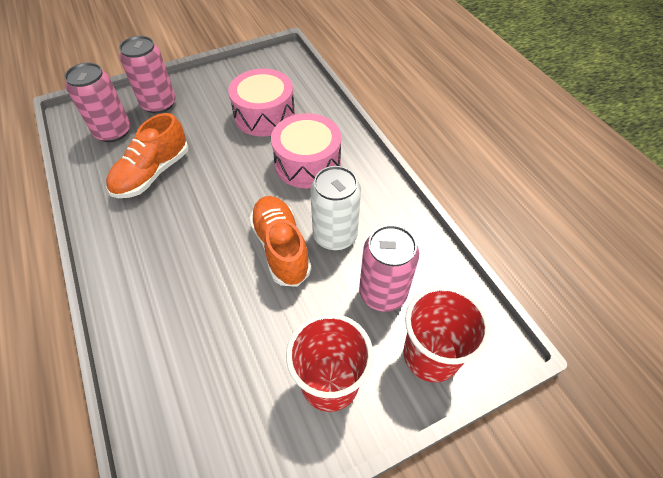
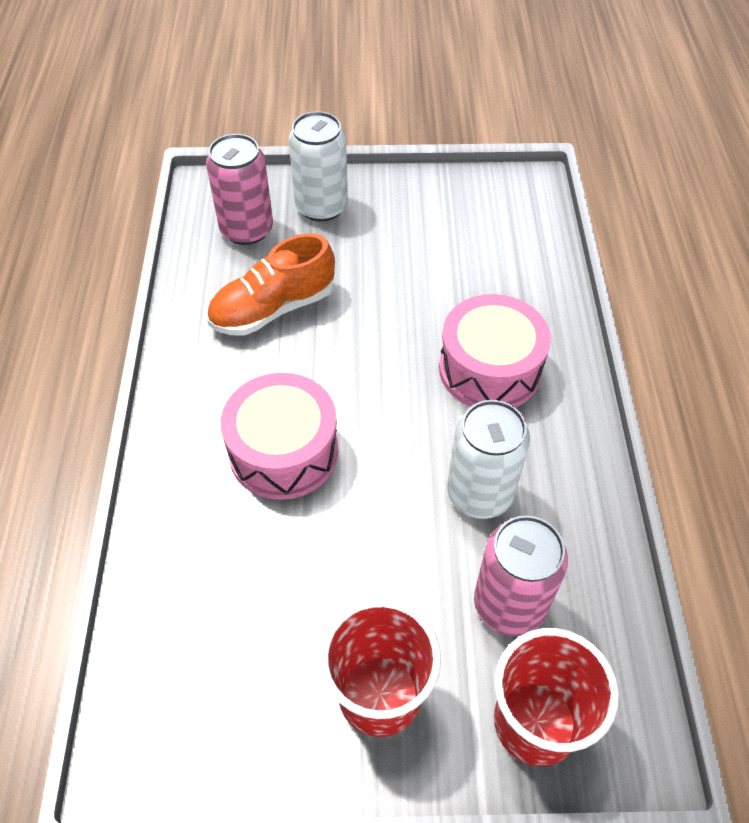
camera: 25 degrees right, 0 degrees up
(159, 104) = (321, 207): pink can -> white can
(264, 115) = (460, 272): pink drum -> pink drum (284, 451)
(281, 248) = (397, 481): orange shoe -> none

